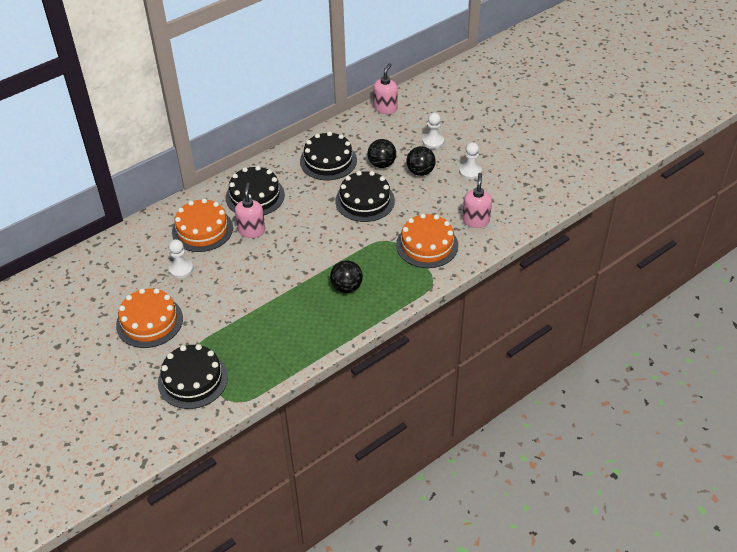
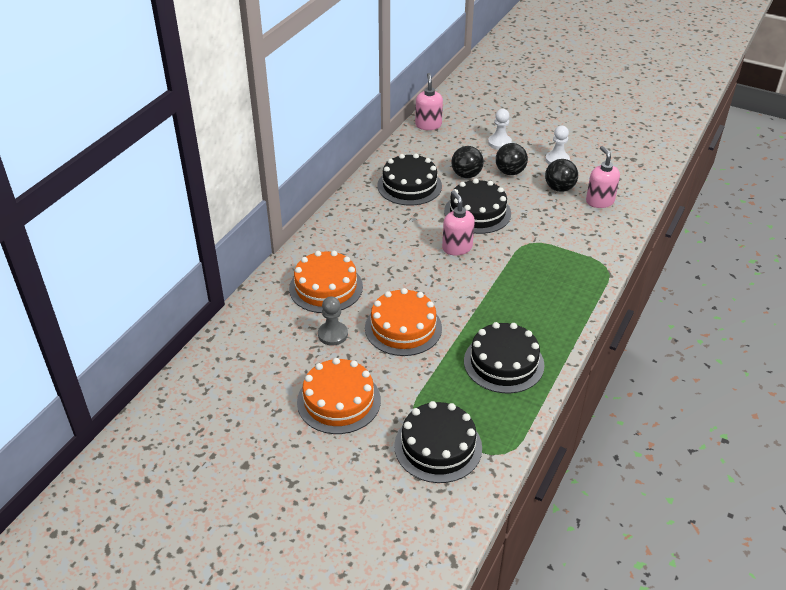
camera: 25 degrees left, 5 degrees down
(181, 269) = (332, 334): white pawn -> grey pawn
(251, 231) = (381, 273): pink soap dispenser -> pink soap dispenser (457, 248)
(255, 196) = (358, 238): black cake -> black cake (503, 363)
(346, 287) = (527, 298): black ball -> black ball (559, 188)
(427, 245) = (572, 236): orange cake -> orange cake (403, 328)

